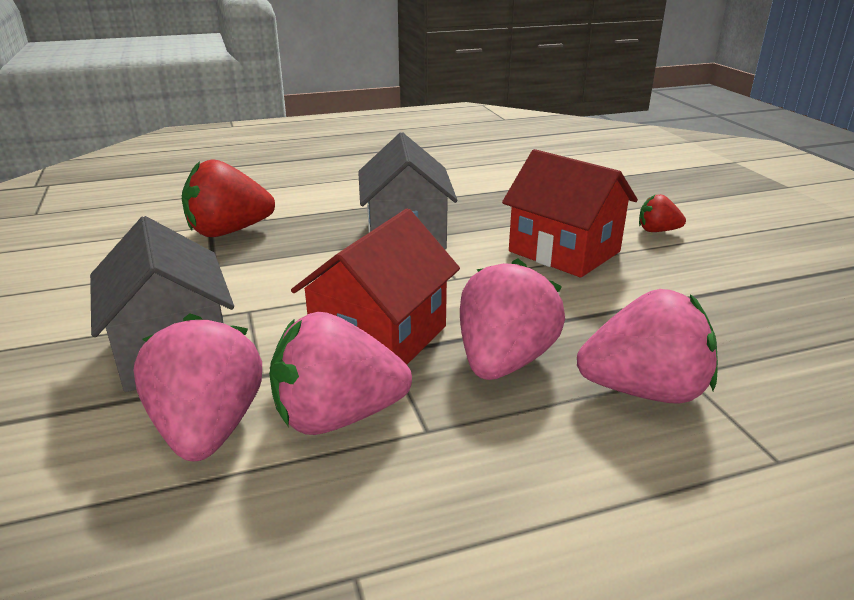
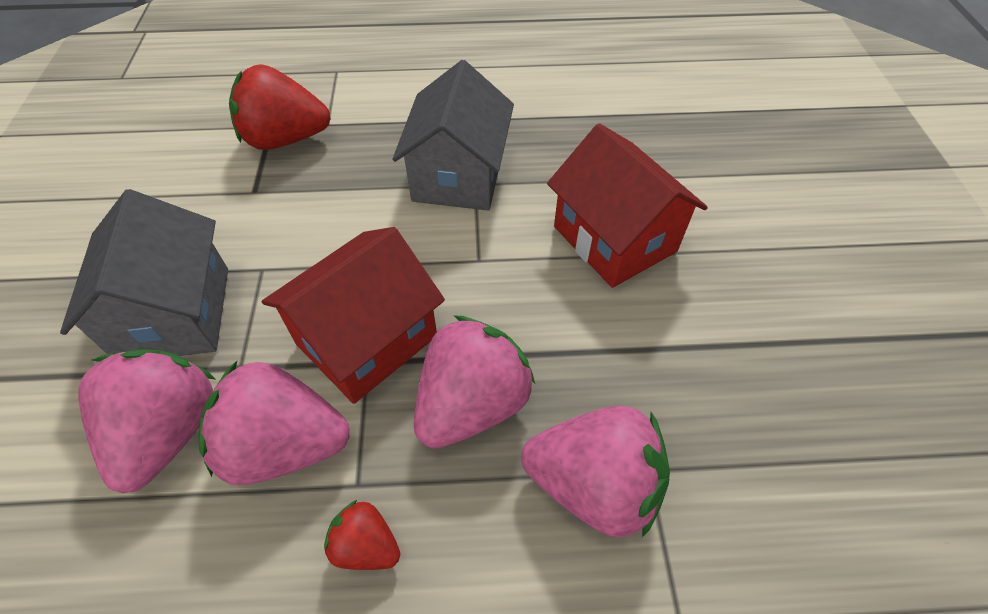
camera: 15 degrees right, 25 degrees up
(657, 231) = (739, 222): red strawberry -> red strawberry (366, 545)

